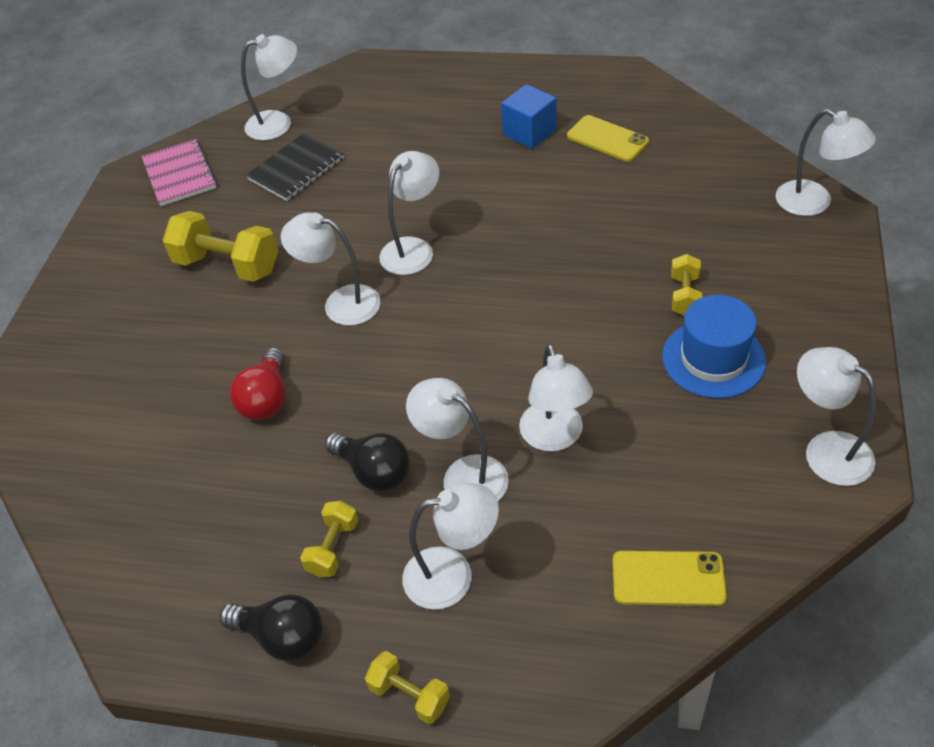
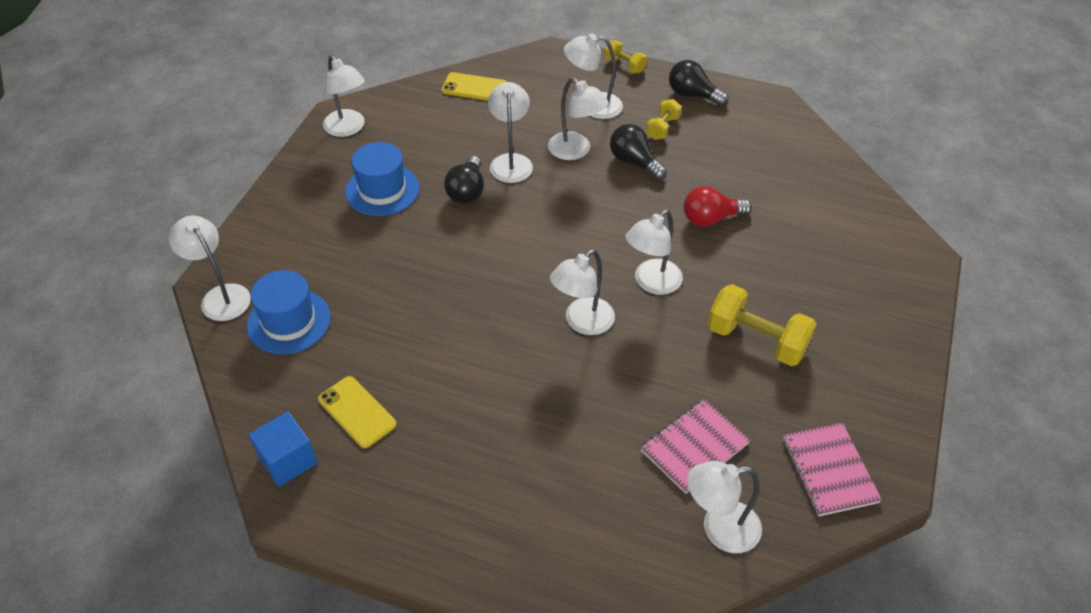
camera: 175 degrees left, 0 degrees up
(266, 399) = (710, 219): red light bulb -> red light bulb turned 120 degrees counterclockwise
(296, 169) = (694, 447): black notebook -> pink notebook
(340, 303) = (651, 283): white lamp -> white lamp turned 105 degrees clockwise
(529, 132) = (432, 441): blue cube -> blue cube (287, 460)
(598, 378) = (467, 191): none -> black light bulb
(685, 296) = (375, 237): yellow dumbbell -> none
(722, 194) = (289, 321): none -> blue hat

